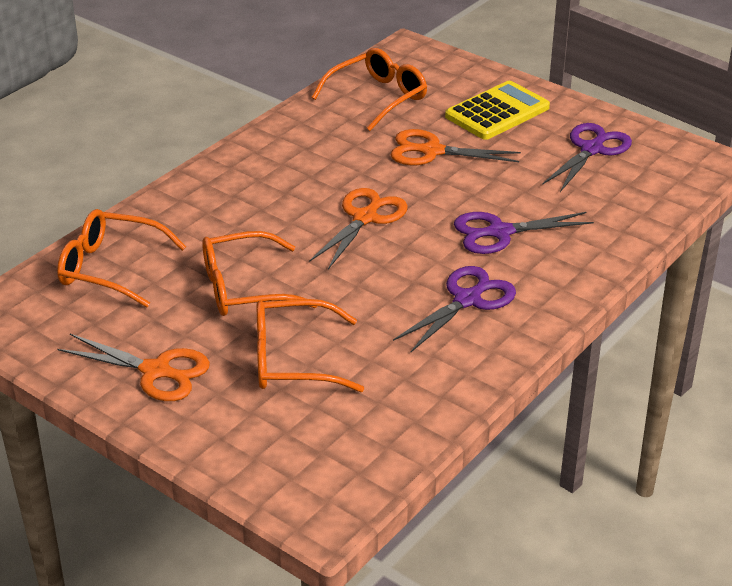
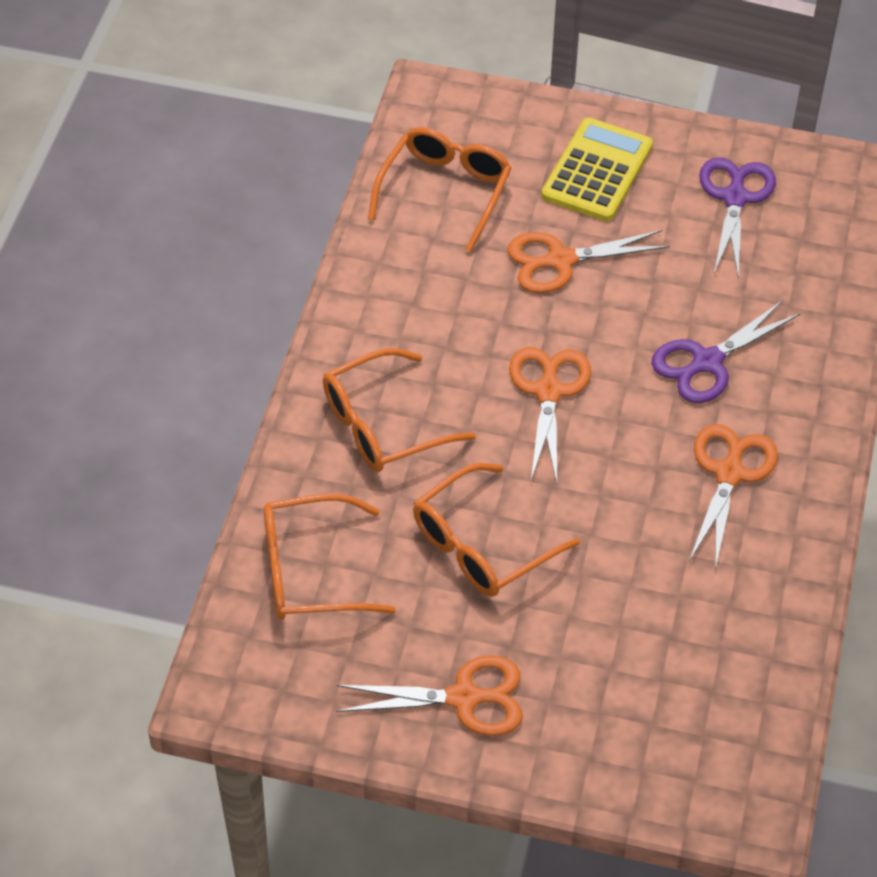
camera: 25 degrees left, 15 degrees up
(293, 360) = (599, 626): orange glasses -> orange glasses (383, 425)
(467, 300) = (729, 474): purple scissors -> orange scissors

